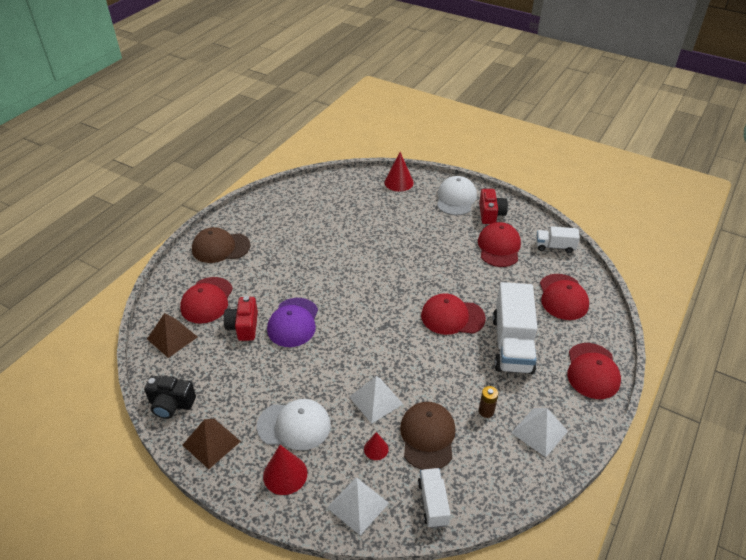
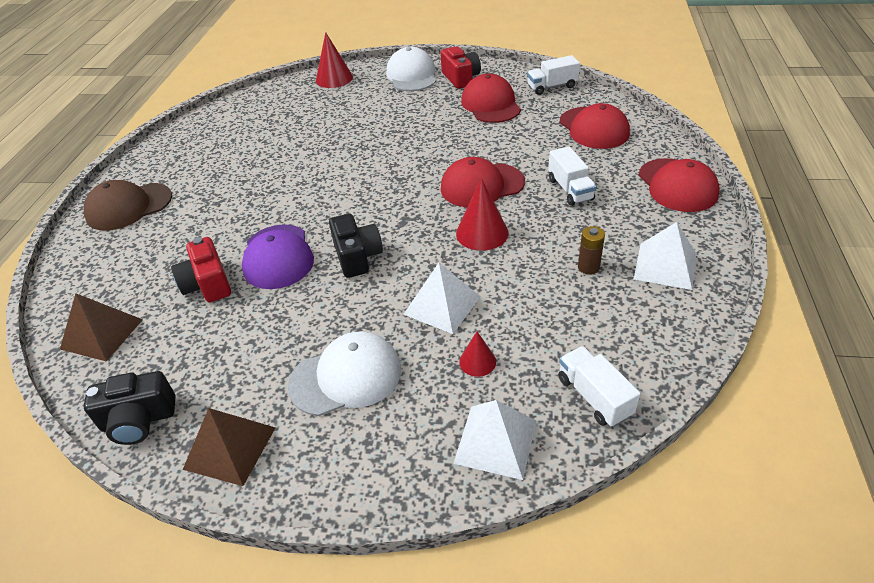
camera: 20 degrees left, 0 degrees up
(207, 300) = (137, 271): red cap -> none
(285, 474) = (367, 444): red cone -> red cone (482, 233)
(341, 342) = (357, 257): none -> black camera
(427, 436) = (536, 321): brown cap -> none
(512, 344) = (570, 189): white truck -> white truck, size x0.52

